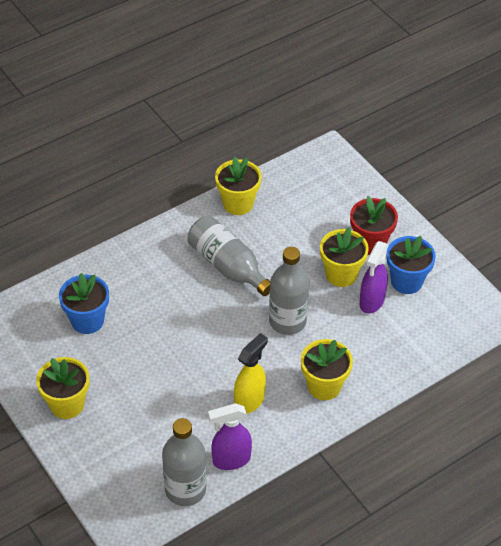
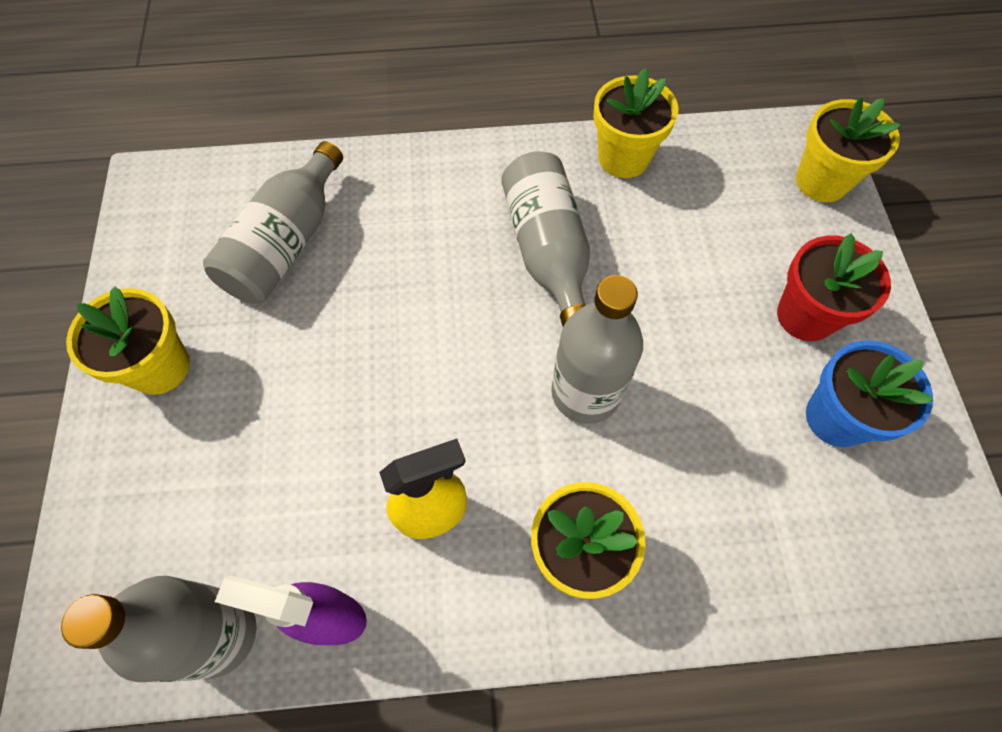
camera: 30 degrees right, 15 degrees up
(87, 321) = (286, 244): blue flower pot -> grey bottle
(341, 274) = (724, 350): yellow flower pot -> yellow flower pot (821, 181)
(371, 302) = (752, 427): purple spray bottle -> none

